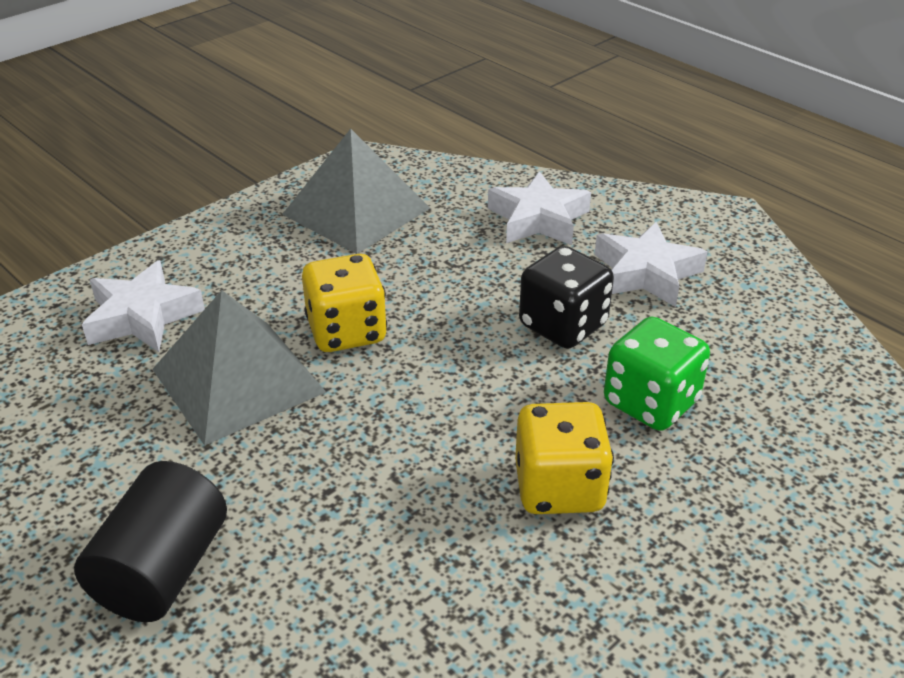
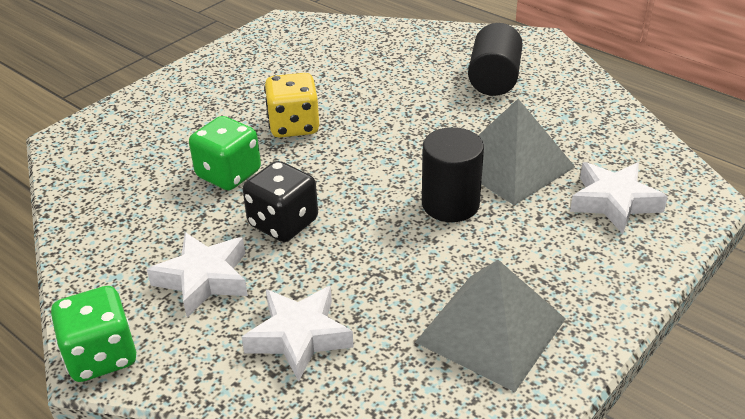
camera: 175 degrees right, 0 degrees up
(347, 331) = (450, 204): yellow dice -> black cylinder
(724, 218) = (101, 356): none -> green dice

